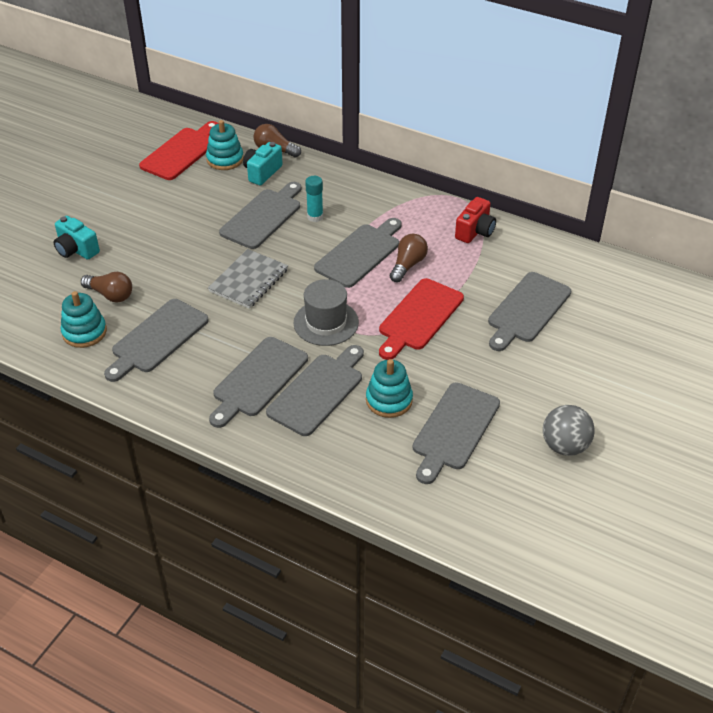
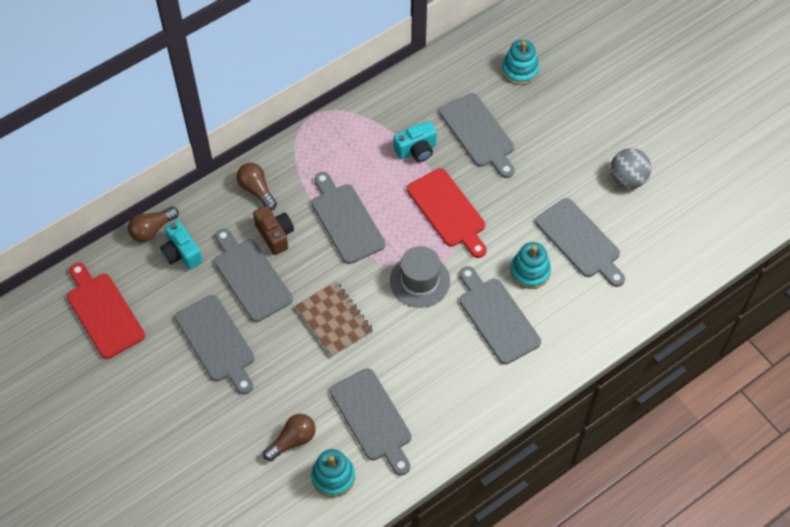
camera: 65 degrees left, 15 degrees up
(76, 250) = (208, 453): turquoise camera -> turquoise camera (416, 150)
(225, 159) = (140, 278): turquoise stacking toy -> turquoise stacking toy (520, 70)
(248, 280) = (334, 320): grey notebook -> brown notebook
(258, 380) = (462, 356): grey cutting board -> grey cutting board (217, 342)
(315, 217) = (275, 235): turquoise glue stick -> brown camera
(408, 265) = (380, 191): brown light bulb -> brown light bulb (257, 190)
(475, 231) = (365, 124): red camera -> none

